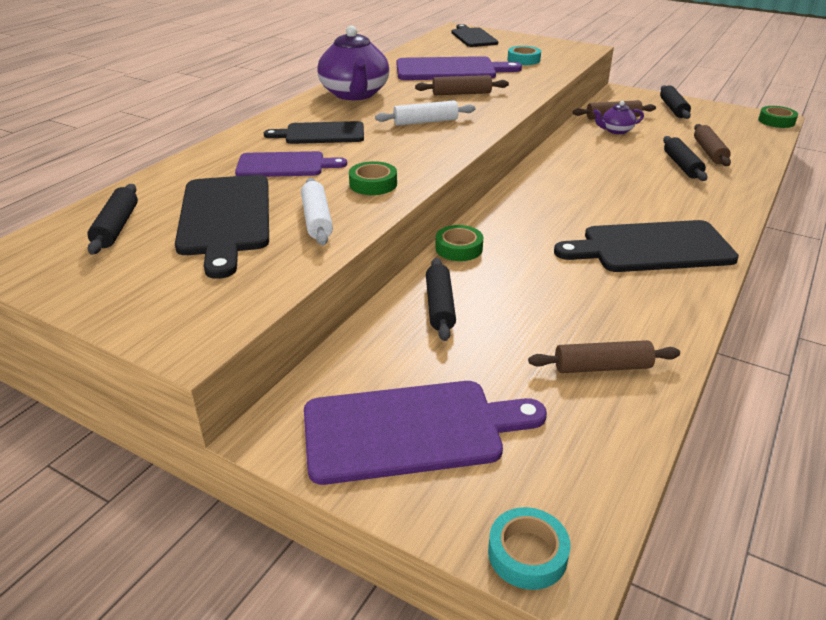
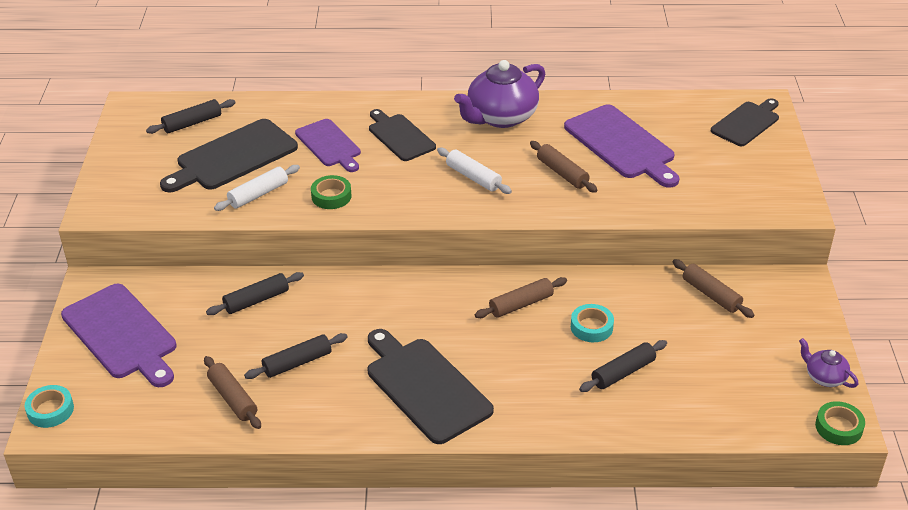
camera: 60 degrees right, 5 degrees up
(459, 248) = (342, 282): green tape -> none
(523, 60) = (706, 179): turquoise tape -> turquoise tape (591, 327)
(616, 130) = (673, 306): purple teapot -> purple teapot (824, 377)
(673, 108) = (789, 334): black rolling pin -> black rolling pin (297, 362)
(709, 152) = (680, 386): brown rolling pin -> brown rolling pin (521, 304)

